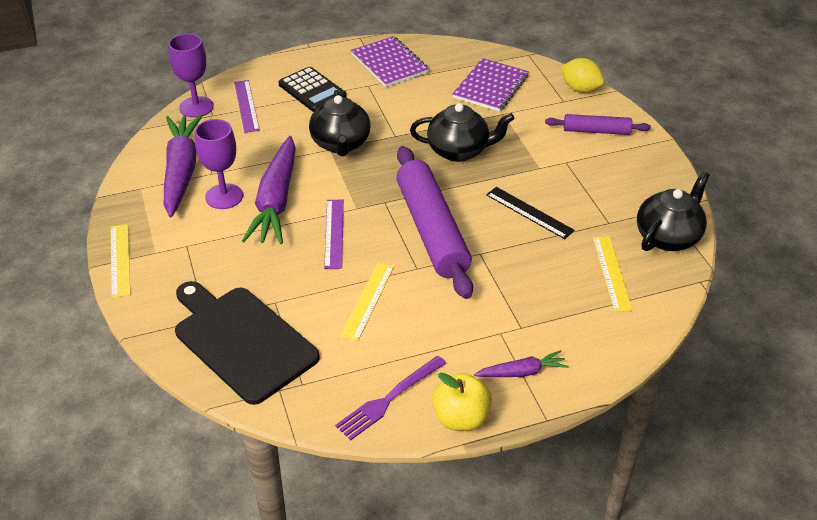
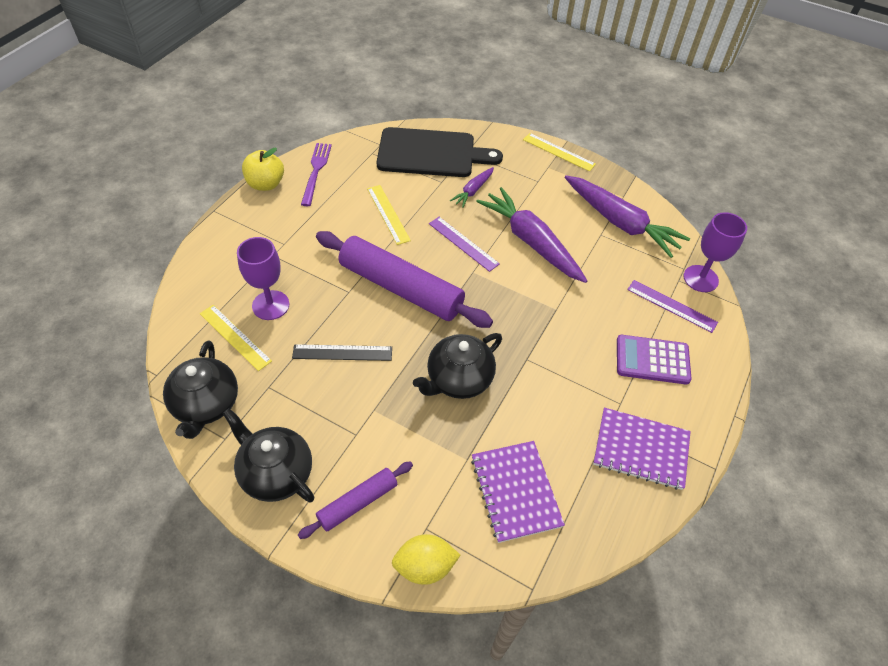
camera: 135 degrees right, 10 degrees up
(224, 196) = (567, 223): purple goblet -> purple goblet (270, 305)
(312, 90) = (652, 360): black calculator -> purple calculator
(341, 144) = (555, 319): black teapot -> black teapot (276, 473)
(521, 372) = (249, 227): purple carrot -> purple carrot (473, 191)

